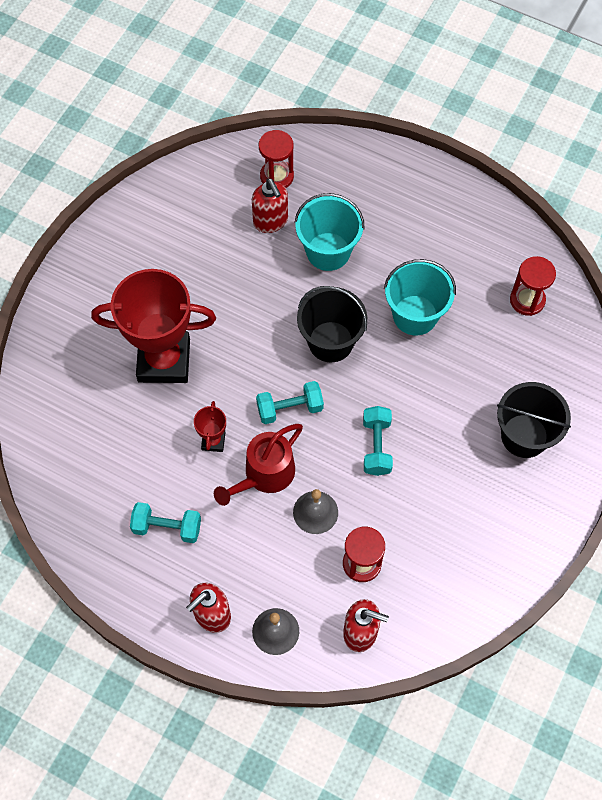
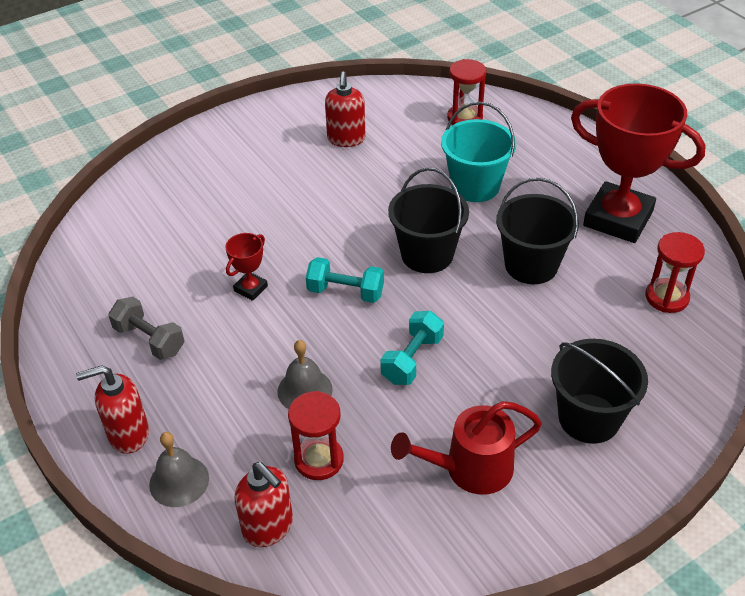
camera: 30 degrees right, 20 degrees down
(164, 360) = (256, 210): red trophy -> red trophy (618, 219)
(167, 527) = (149, 340): turquoise dumbbell -> grey dumbbell
(264, 475) = (277, 336): red watering can -> red watering can (470, 469)
(270, 221) = (435, 147): red soap dispenser -> red soap dispenser (346, 139)
(415, 315) = (531, 265): turquoise bucket -> black bucket

